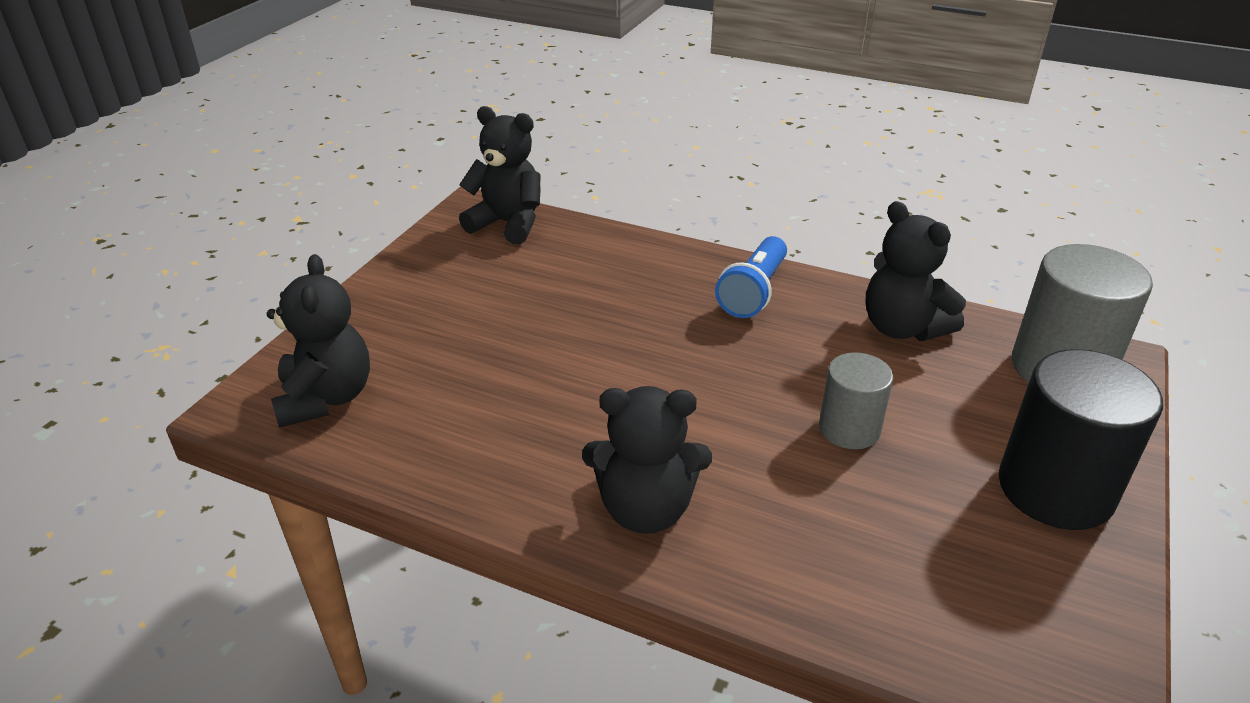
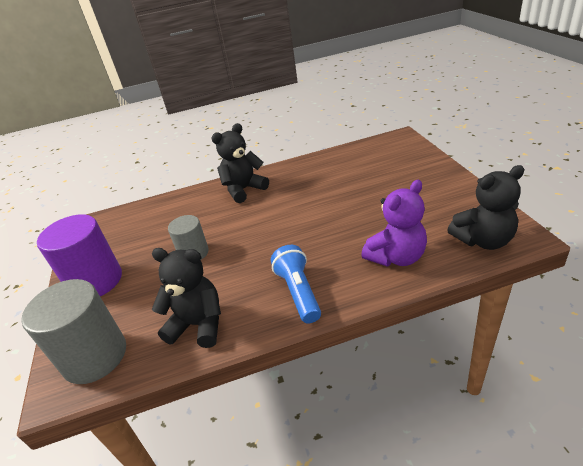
camera: 145 degrees right, 0 degrees up
(326, 398) = (384, 151): black teddy bear -> none
(607, 260) = (396, 257): none -> purple teddy bear
(1055, 489) = (96, 281): black cylinder -> purple cylinder

